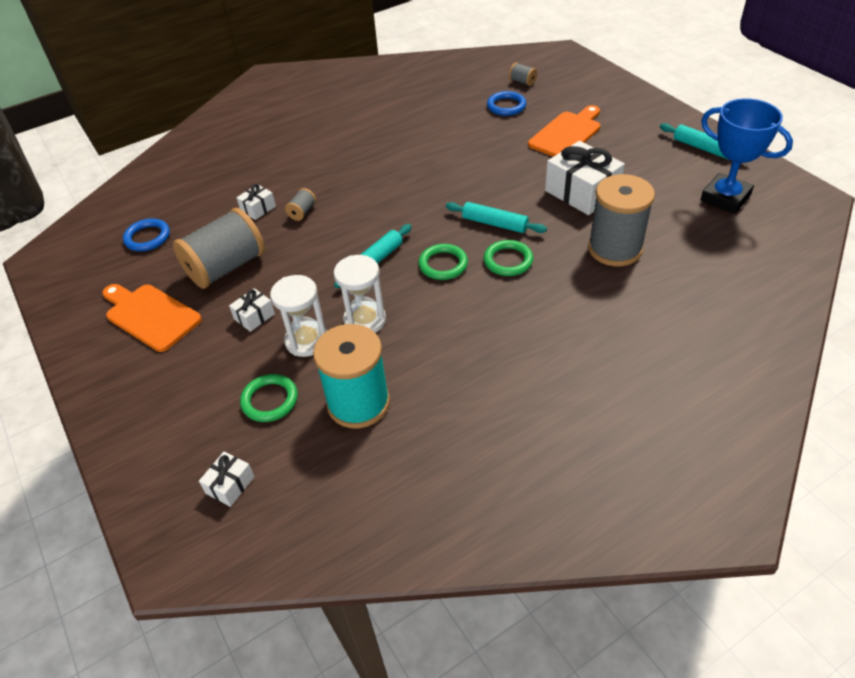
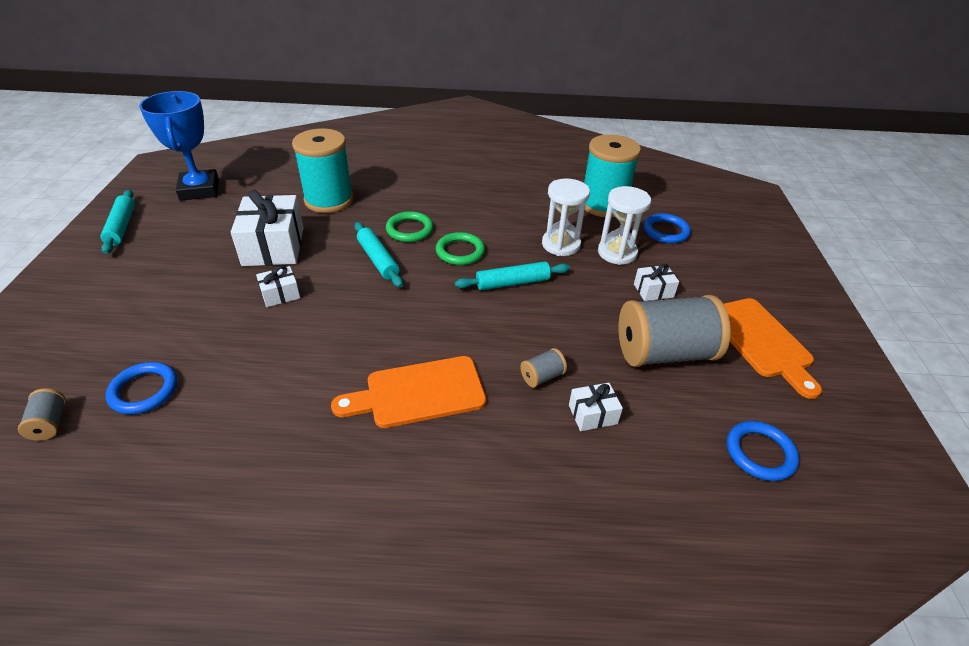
camera: 150 degrees left, 5 degrees down
(230, 485) = (710, 205): white gift -> white gift (280, 294)
(270, 400) = (665, 231): green ring -> blue ring
(567, 134) = (171, 308): orange cutting board -> orange cutting board (418, 393)
(615, 249) = (329, 200): grey spool -> turquoise spool

